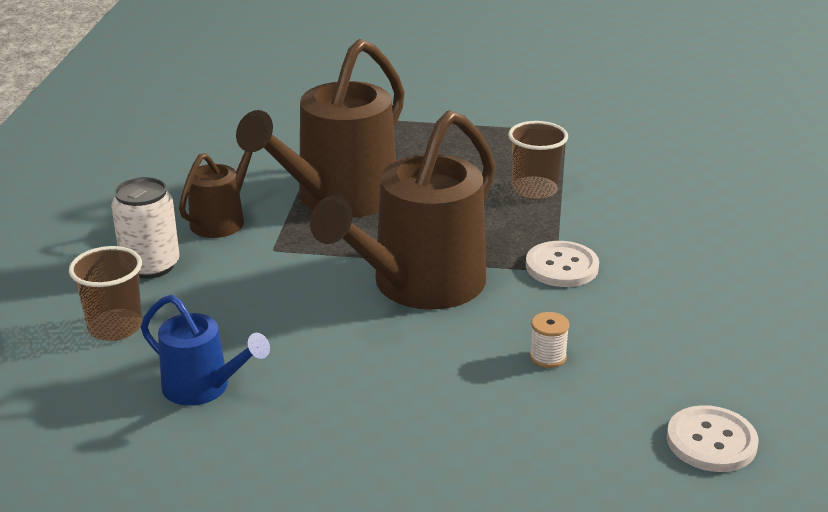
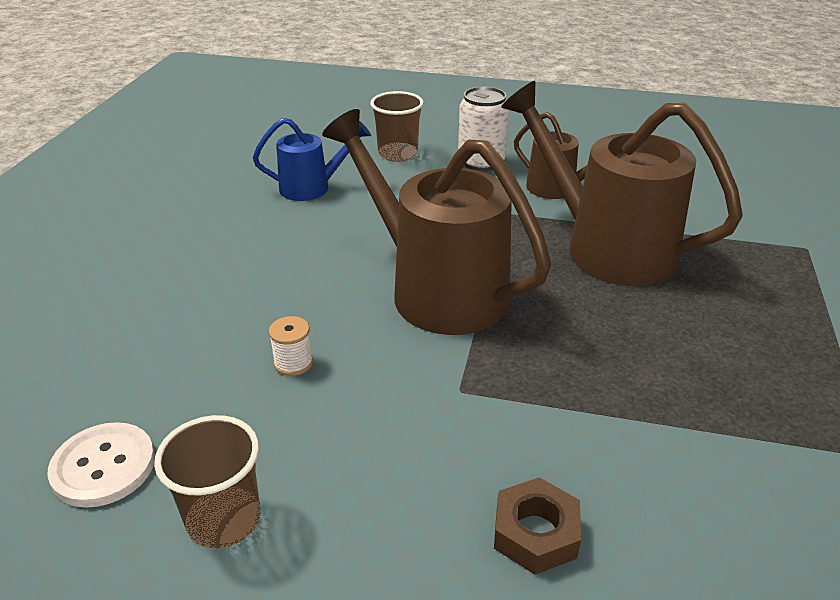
camera: 95 degrees right, 5 degrees up
(204, 388) = (312, 187): blue watering can -> blue watering can turned 135 degrees counterclockwise
(534, 190) = (661, 396): brown cup -> brown cup (224, 519)
(562, 266) = (467, 397): white button -> none
(678, 240) = (535, 533): none -> brown nut

